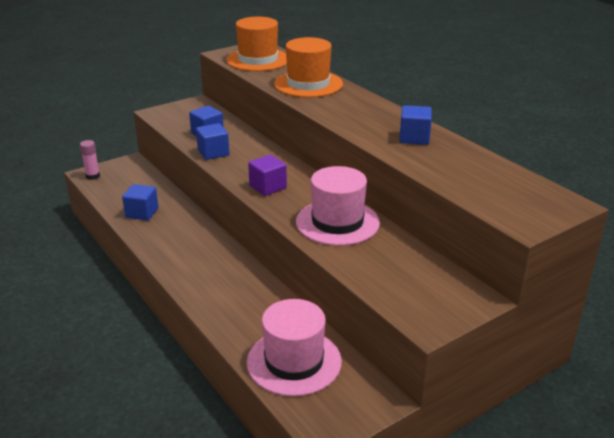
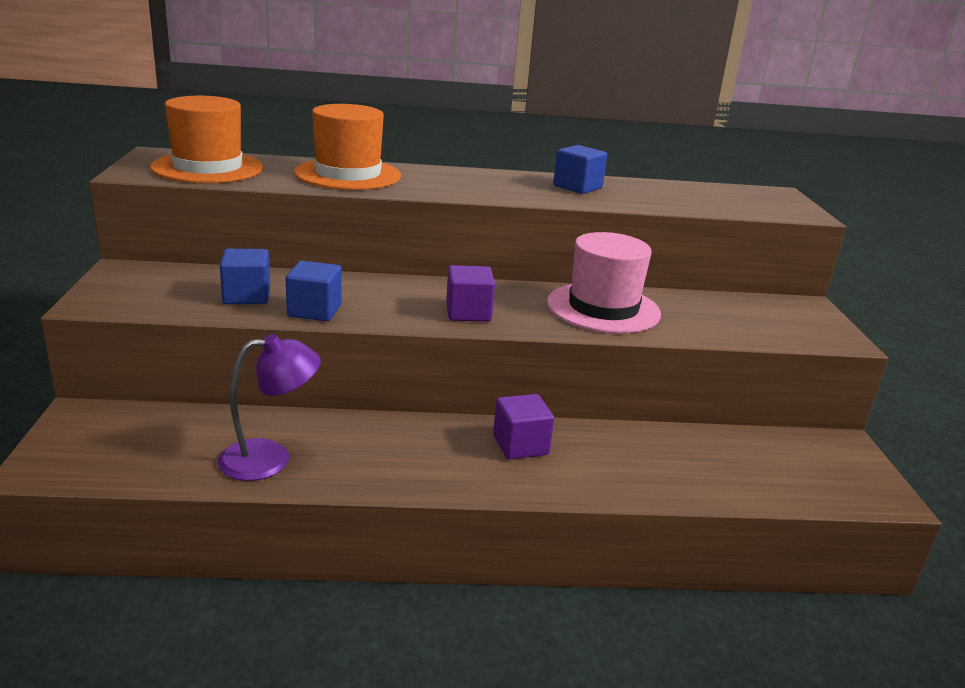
camera: 60 degrees left, 5 degrees down
(93, 176) = (60, 466): pink glue stick -> none
(142, 213) = (270, 458): blue cube -> purple lamp
(227, 271) = (520, 445): none -> purple cube
(294, 361) = (752, 469): pink hat -> none

